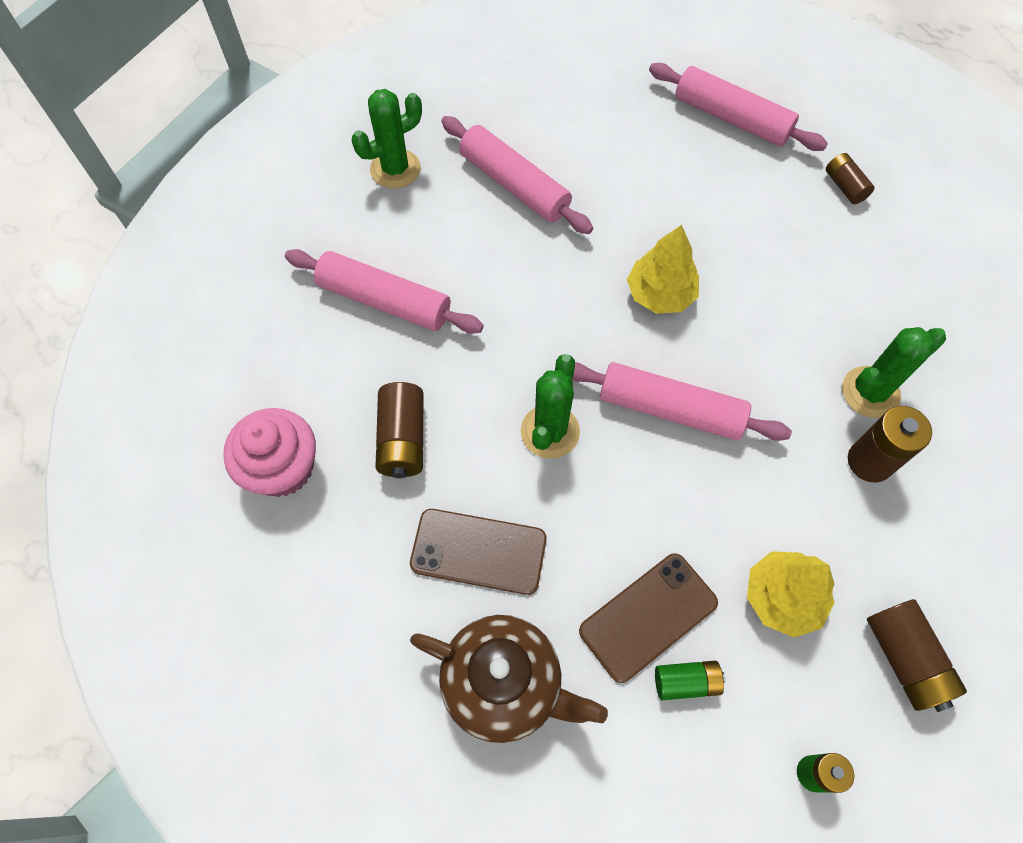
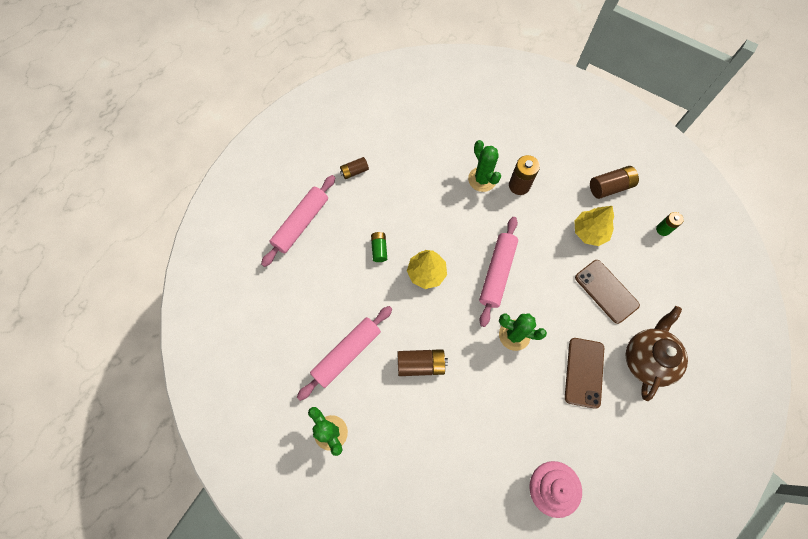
camera: 90 degrees left, 5 degrees up
(384, 301) = (434, 433): pink rolling pin -> none
(402, 439) = (525, 416): brown battery -> brown battery (421, 364)
(686, 682) = (633, 276): green battery -> green battery (379, 249)

